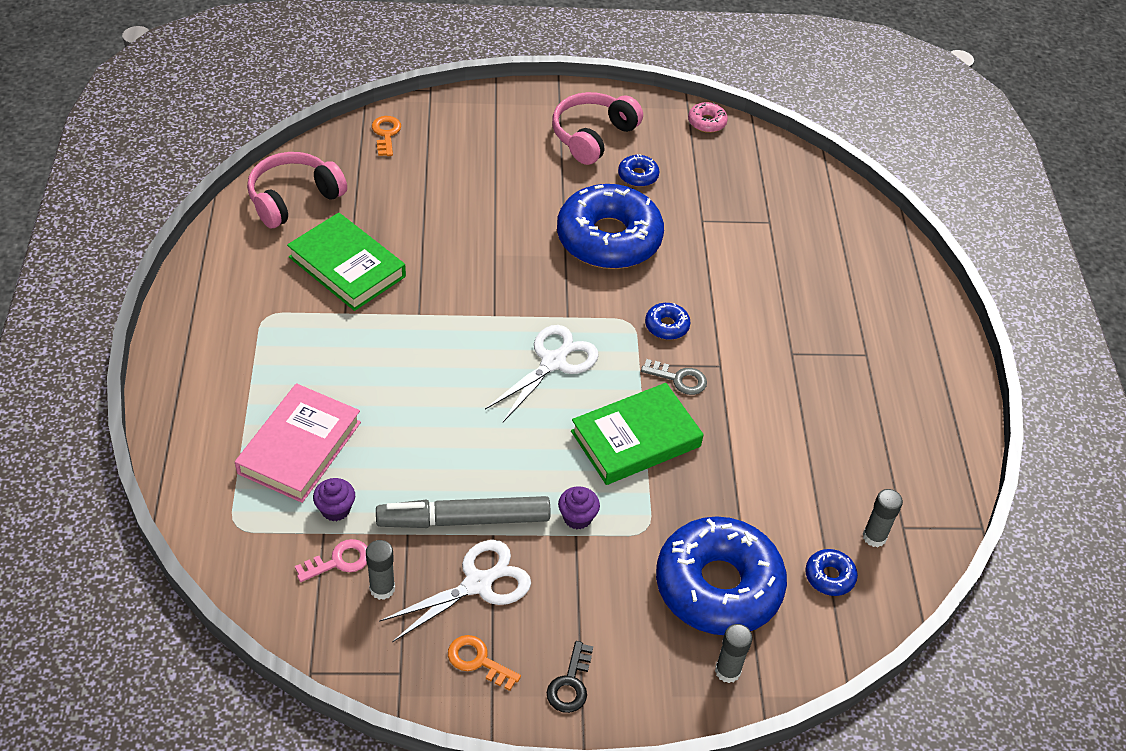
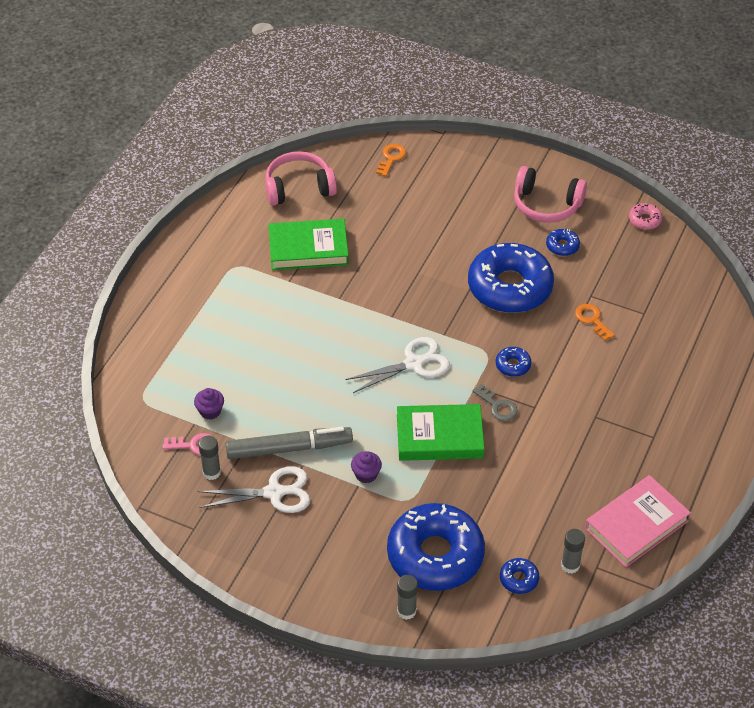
camera: 30 degrees right, 0 degrees up
(300, 447) = (209, 363): pink book -> pink book (636, 525)
(347, 267) = (308, 249): green book -> green book turned 75 degrees counterclockwise
(464, 520) = (289, 448): grey marker -> grey marker turned 150 degrees clockwise
(478, 661) = (246, 540): orange key -> orange key (592, 320)
(570, 684) = (297, 577): black key -> none
(592, 136) = (546, 205): pink headphones -> pink headphones turned 135 degrees counterclockwise

